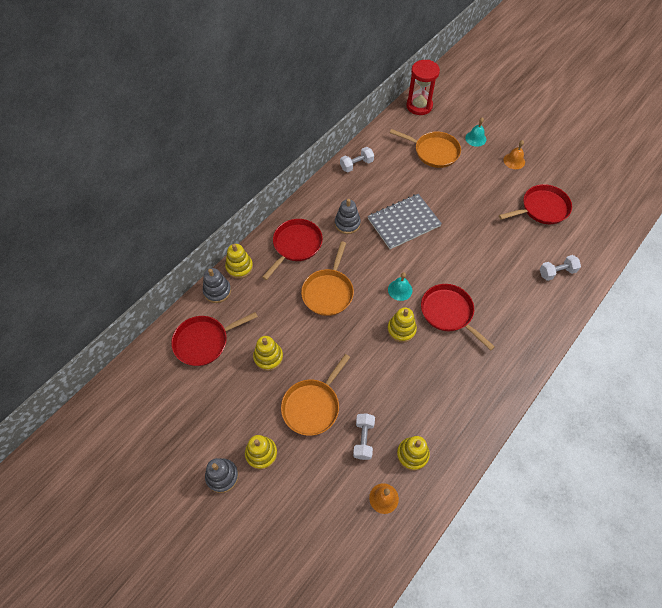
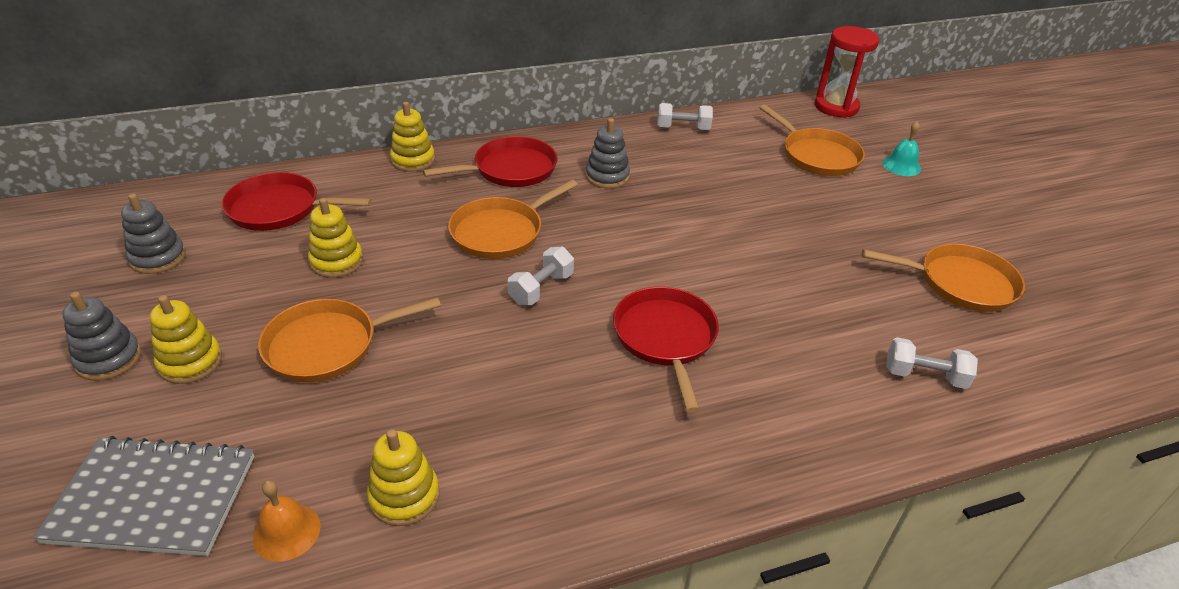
camera: 30 degrees right, 20 degrees down
(217, 291) = (357, 170): grey stacking toy -> grey stacking toy (158, 258)
(363, 439) = (351, 428): white dumbbell -> white dumbbell (541, 288)
(400, 290) = (611, 276): turquoise bell -> none
(401, 329) = (564, 322): yellow stacking toy -> none
(404, 222) = (695, 207): grey notebook -> grey notebook (153, 498)
(514, 161) = (951, 211): orange bell -> none
(542, 208) = (961, 283): red pan -> orange pan

